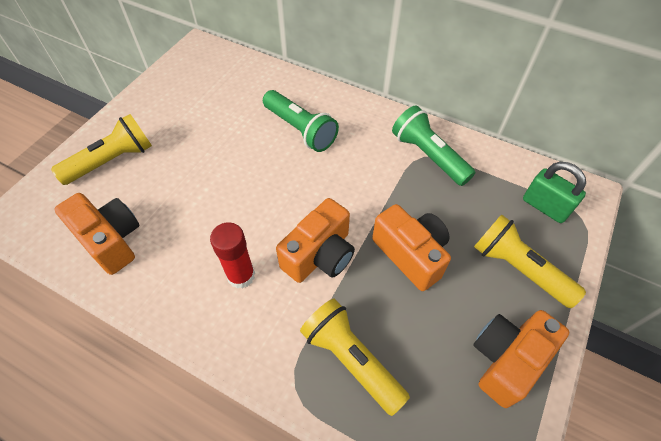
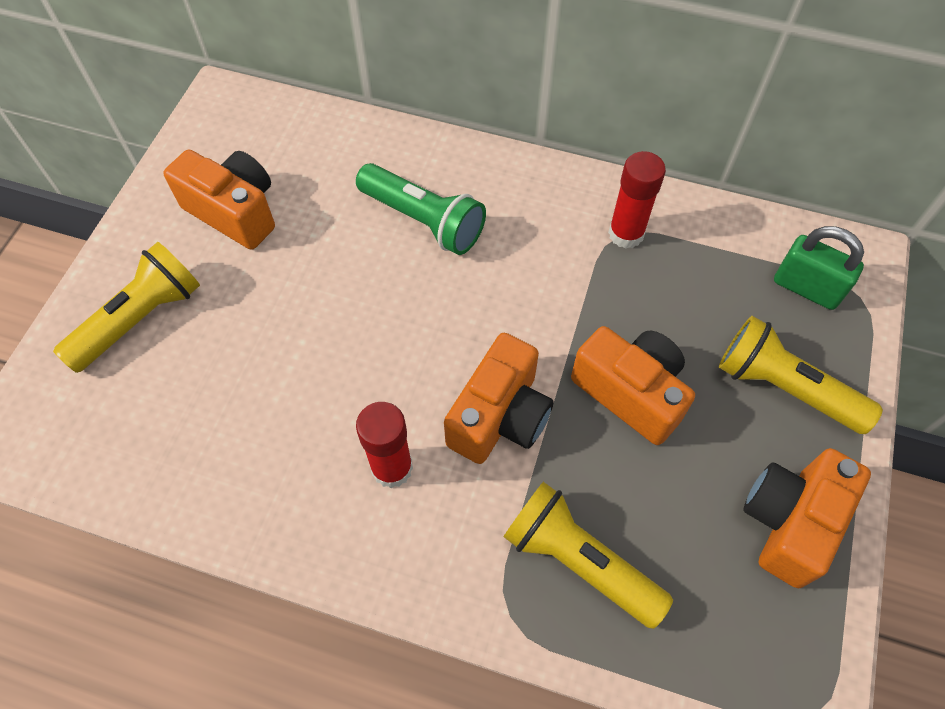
camera: 10 degrees left, 5 degrees up
(111, 240) = (178, 448): orange camera -> orange camera (234, 212)
(428, 156) = (626, 234): green flashlight -> red glue stick

